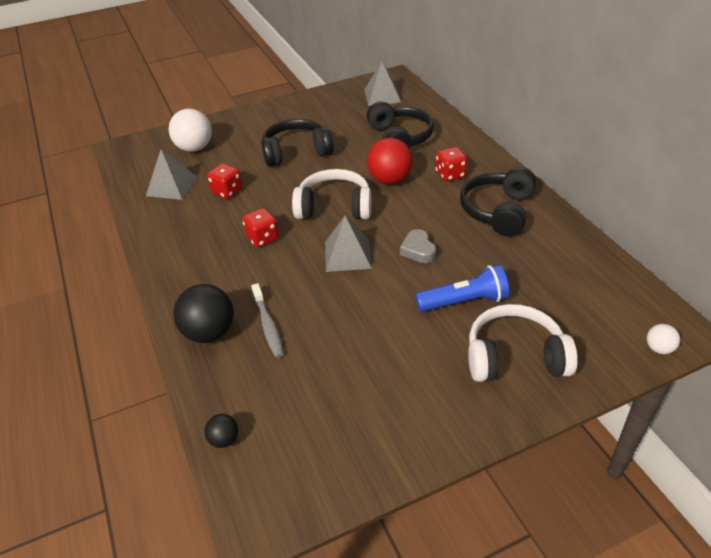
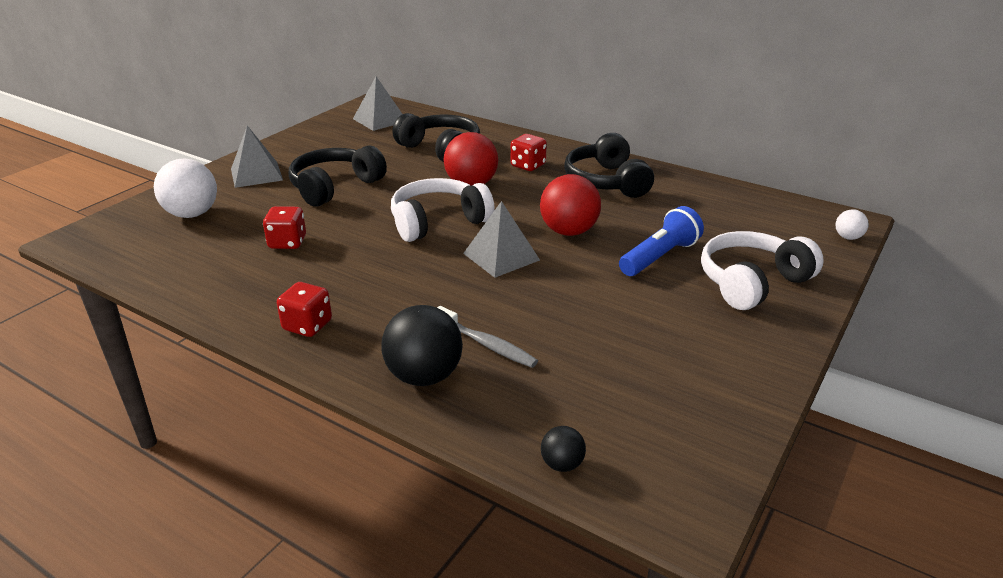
camera: 35 degrees left, 10 degrees down
(171, 186) = (202, 257): grey pyramid -> grey pyramid (256, 174)
(262, 238) = (385, 271): red dice -> red dice (307, 325)
(418, 250) = (568, 231): grey heart -> red ball

